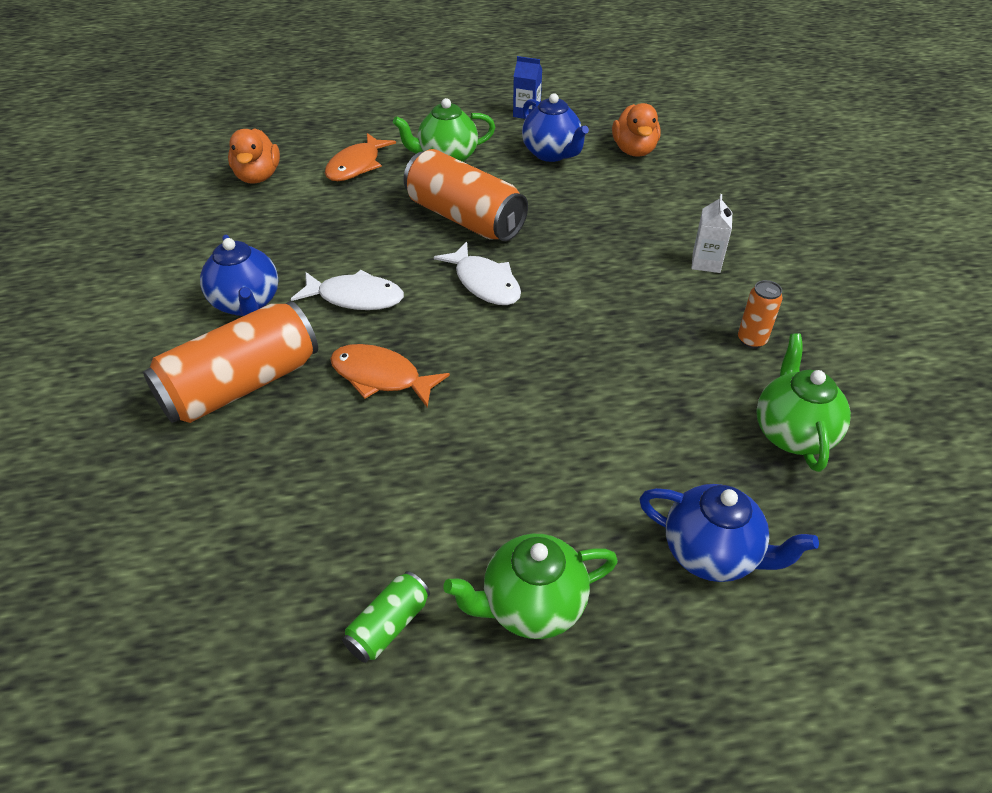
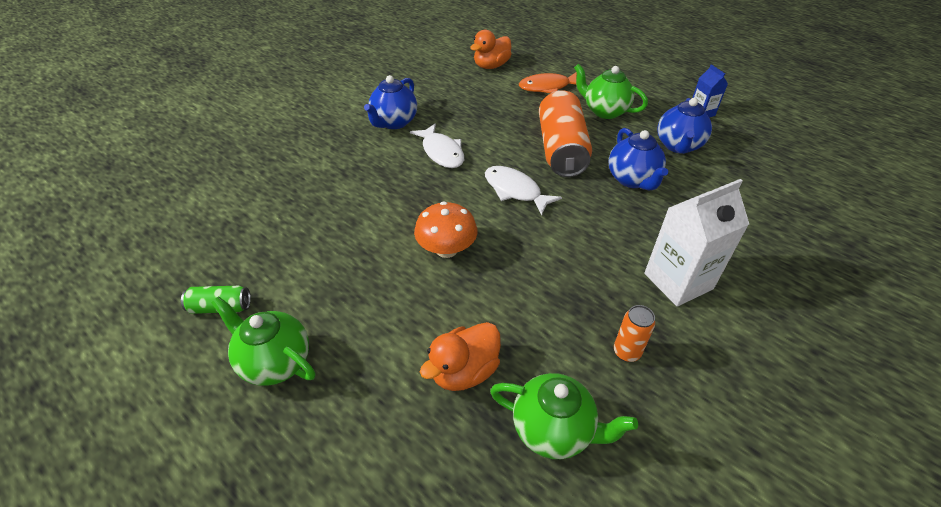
camera: 50 degrees right, 0 degrees up
(241, 385) = (336, 156): orange can -> none
(381, 377) = (391, 198): orange fish -> none
(485, 283) = (515, 190): white fish -> white fish turned 120 degrees clockwise
(512, 379) = (446, 249): none -> orange mushroom
(634, 150) = (745, 178): orange duck -> orange duck (464, 371)
(706, 262) = (678, 281): white carton -> white carton, size x1.84
(711, 554) = (388, 437): blue teapot -> blue teapot (632, 179)
(792, 433) = (553, 430): green teapot -> green teapot turned 60 degrees clockwise

